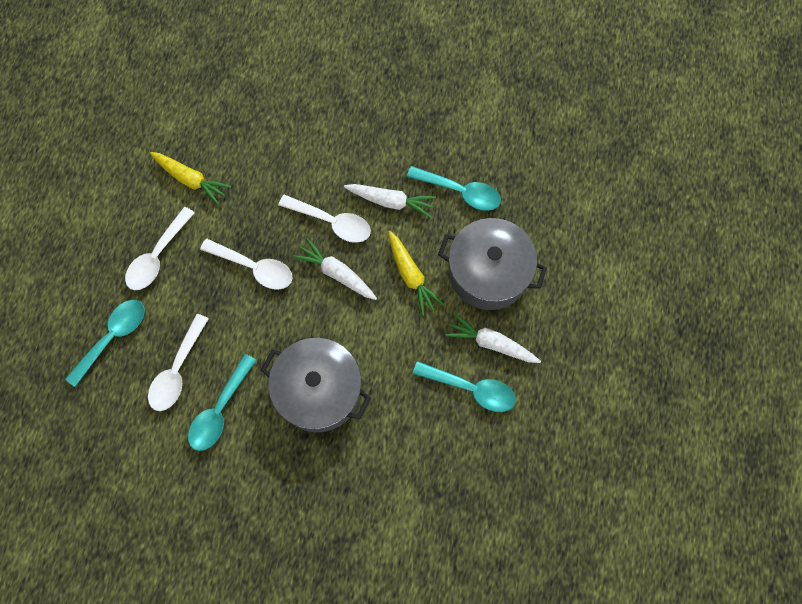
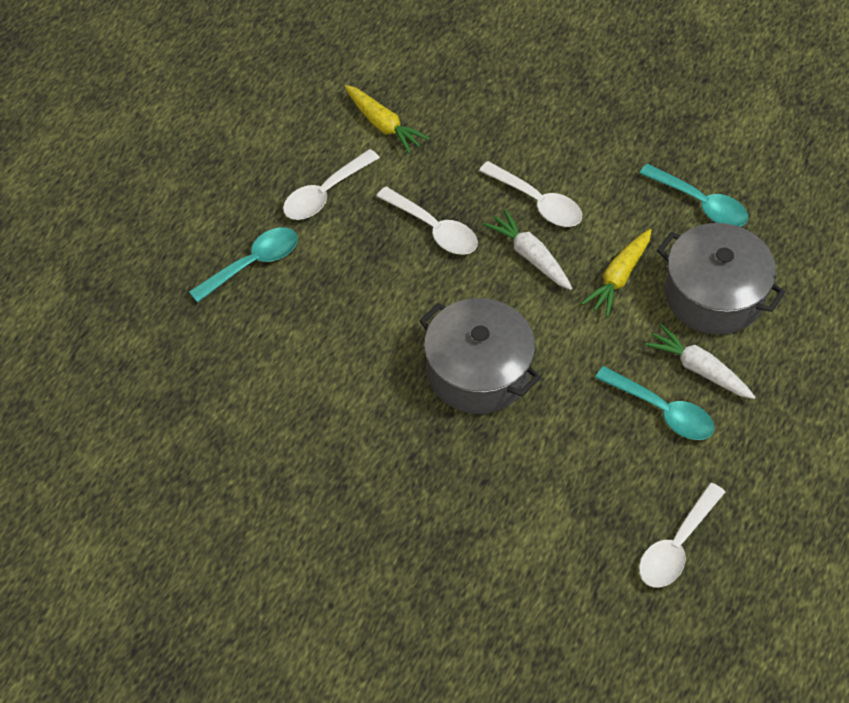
camera: 15 degrees right, 15 degrees down
(177, 370) = (318, 313): white spoon -> white spoon (676, 546)
(220, 410) = (356, 365): turquoise spoon -> none
(390, 201) = (613, 196): white carrot -> none
(411, 276) = (619, 277): yellow carrot -> yellow carrot turned 45 degrees clockwise

